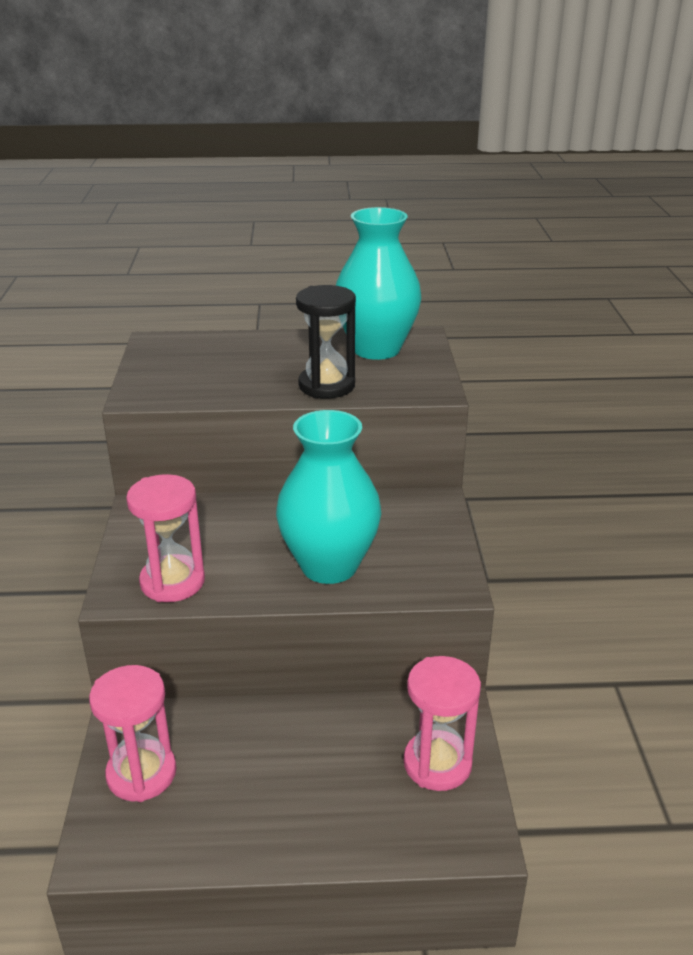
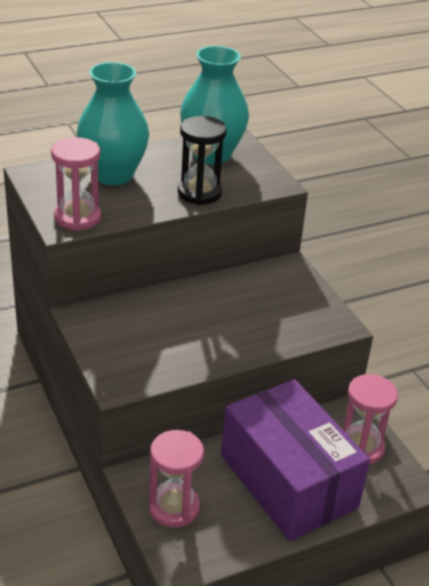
camera: 25 degrees left, 5 degrees up
(172, 582) = (149, 366): pink hourglass -> pink hourglass (77, 217)
(309, 781) = (288, 481): none -> purple box
(329, 566) = (250, 330): turquoise vase -> turquoise vase (113, 175)

